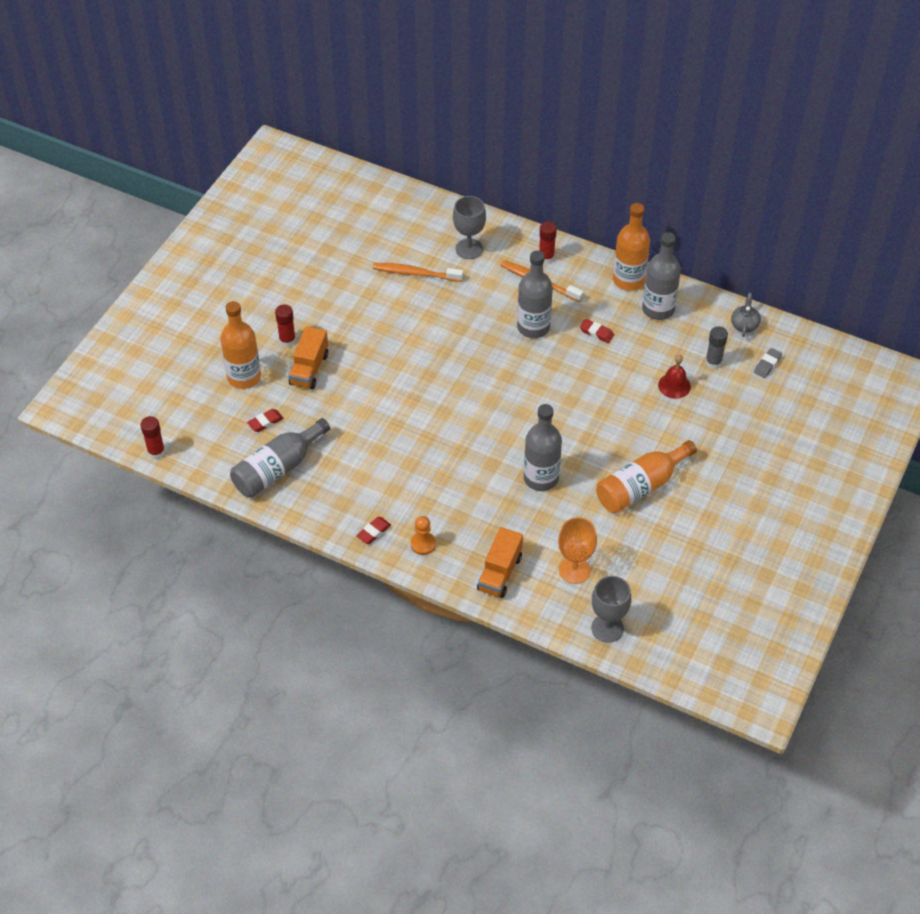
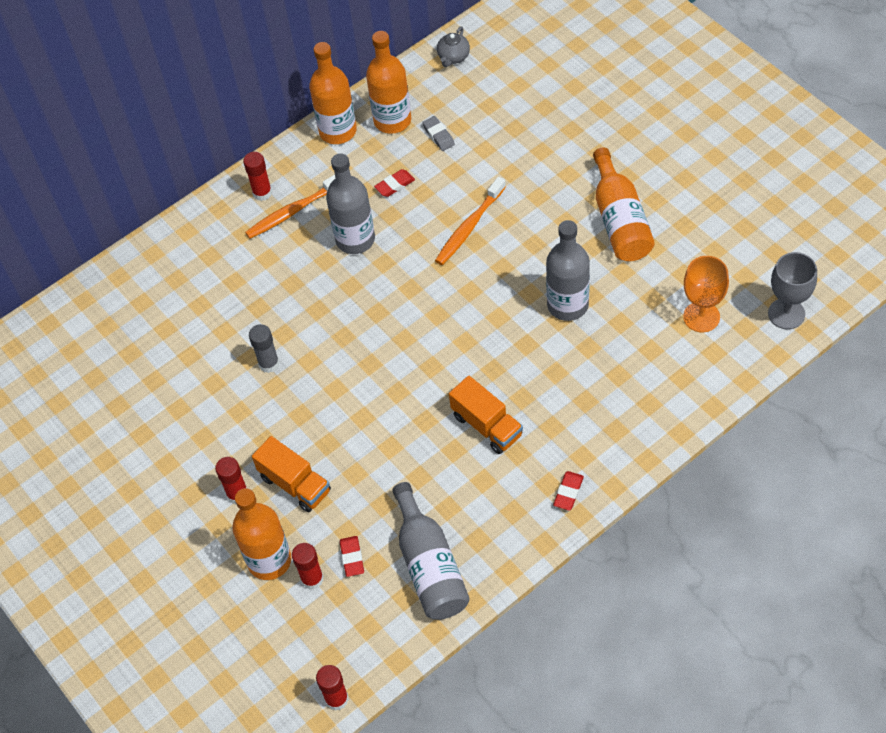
camera: 60 degrees left, 5 degrees up
(240, 406) = (312, 579): none -> red glue stick
(373, 532) = (568, 492): red eraser -> red eraser turned 45 degrees clockwise
(415, 273) = (210, 326): orange toothbrush -> orange toothbrush (469, 227)
(423, 544) = (606, 448): orange pawn -> none
(469, 249) = (205, 261): grey goblet -> none
(499, 573) = (677, 387): orange truck -> orange truck (487, 425)
(658, 309) = (392, 120): grey bottle -> orange bottle
(674, 386) = (502, 144): red bell -> none
(713, 362) = (489, 101): grey glue stick -> grey glue stick (269, 364)
(744, 325) = (453, 57): grey teapot -> grey teapot turned 105 degrees counterclockwise
(767, 365) = (515, 58): grey eraser -> grey eraser (438, 135)

